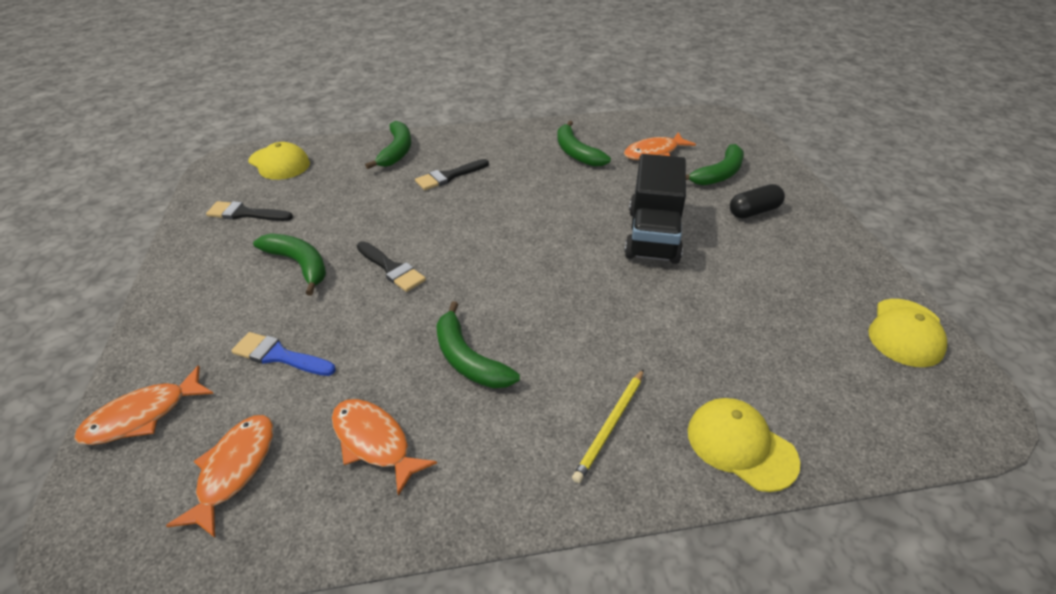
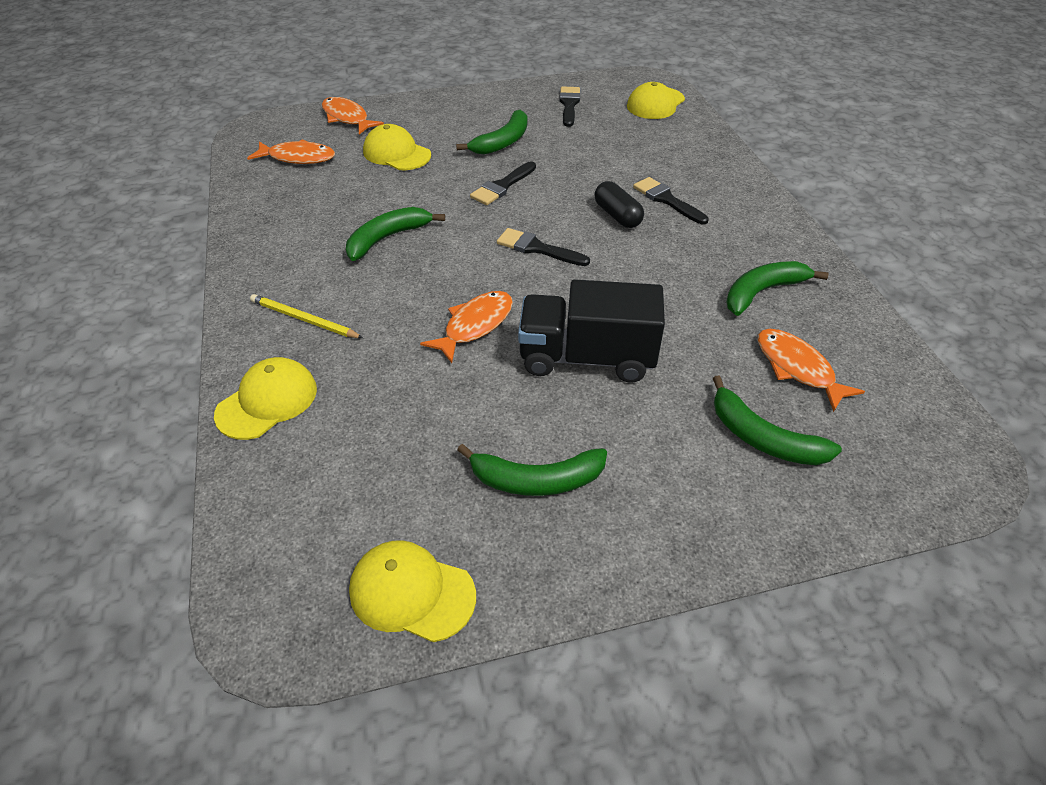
camera: 85 degrees right, 5 degrees up
(279, 356) = (396, 153): blue brush -> yellow cap
(374, 442) = (310, 205): orange fish -> orange fish (475, 325)
(397, 151) = (705, 162): green banana -> green banana (536, 480)
(506, 251) = (537, 248): none -> black brush
(754, 211) = (668, 467): black capsule -> black capsule (617, 215)

